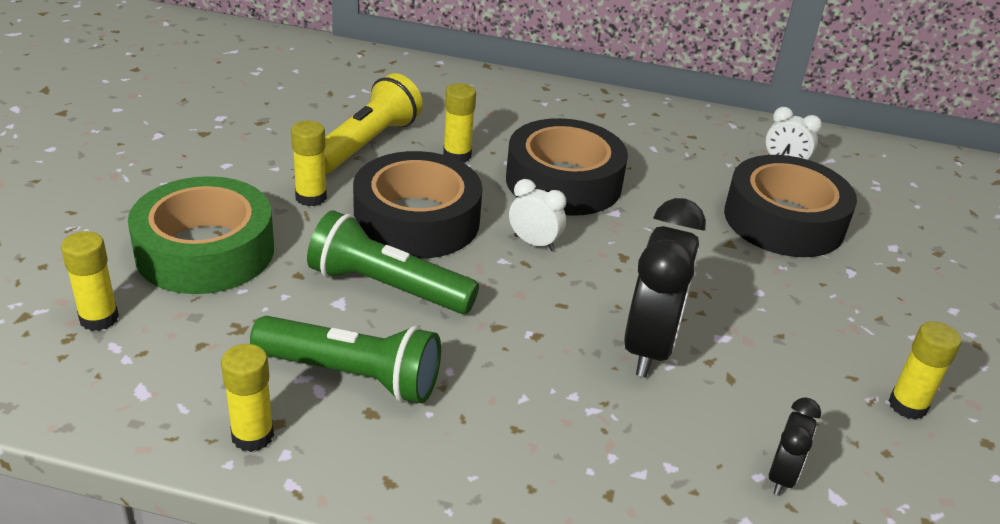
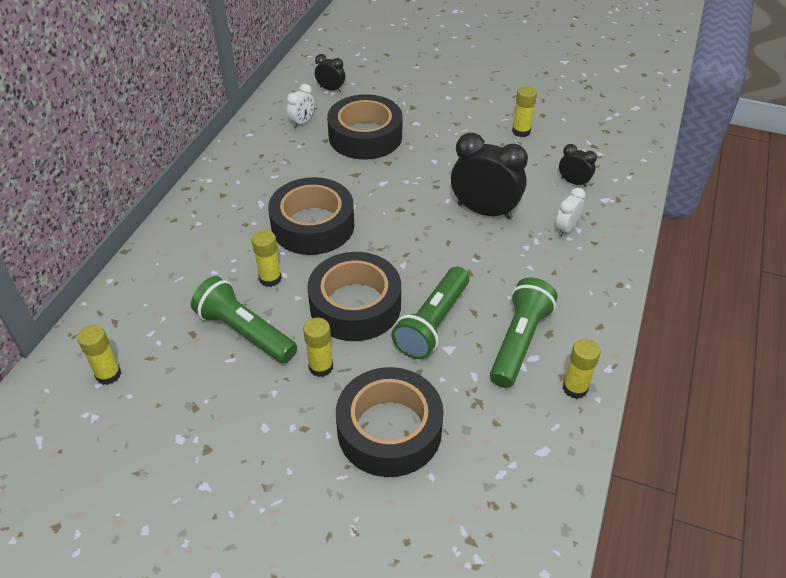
camera: 80 degrees left, 10 degrees up
(99, 318) = (471, 488): yellow glue stick -> yellow glue stick (108, 374)
(205, 251) = (389, 430): green tape -> black tape
(367, 144) = (245, 332): yellow flashlight -> green flashlight
(534, 243) = (385, 247): white clock -> white clock (566, 229)
(884, 185) = (331, 89): none -> black clock

